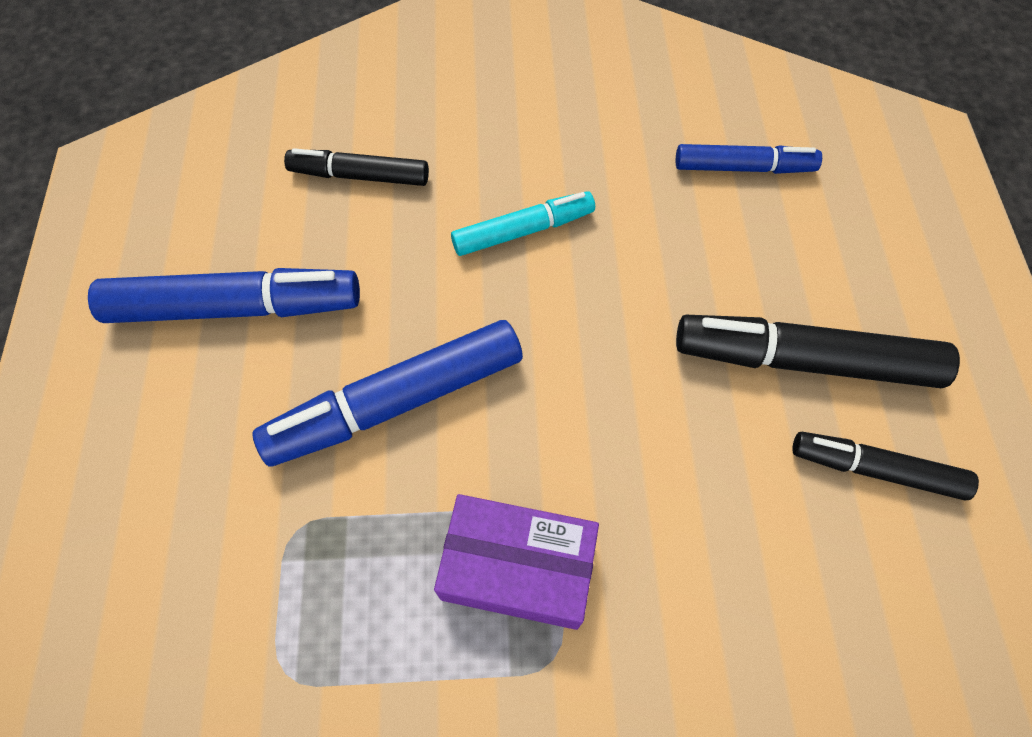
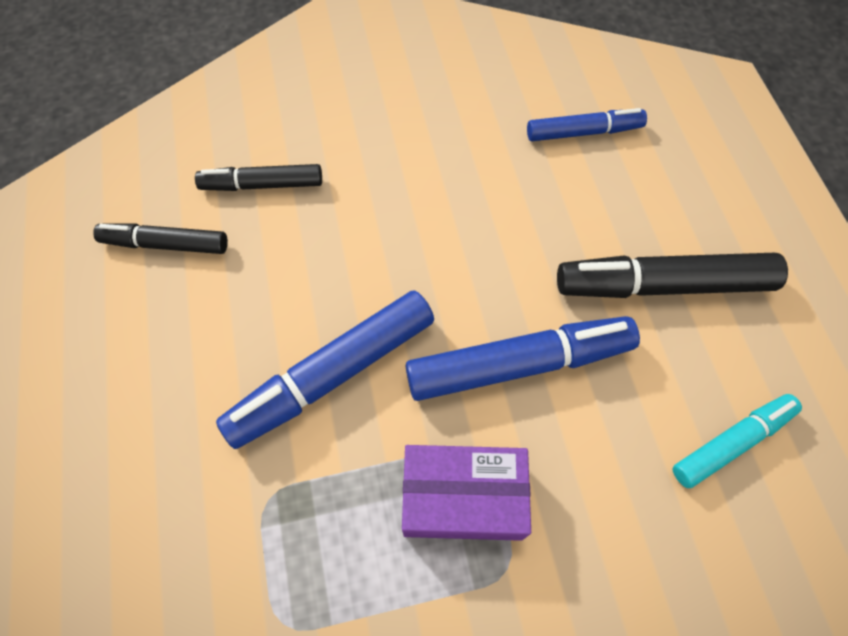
camera: 10 degrees left, 0 degrees up
(234, 307) = (174, 315): blue marker -> blue marker (518, 364)
(522, 231) = (411, 212): turquoise marker -> turquoise marker (731, 443)
(876, 470) = (737, 365): black marker -> black marker (166, 244)

